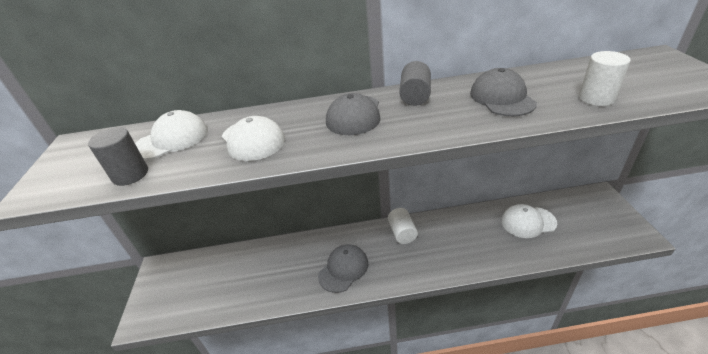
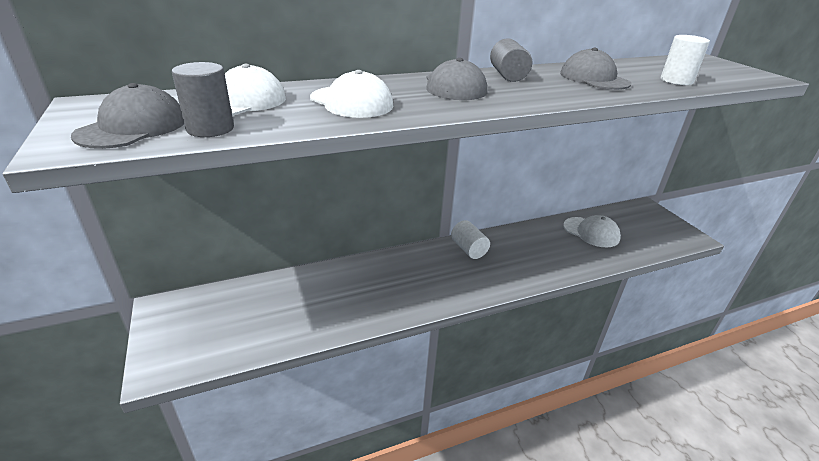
camera: 20 degrees left, 5 degrees down
(343, 269) = (415, 287): grey cap -> grey cap (133, 127)
(528, 222) = (591, 232): white cap -> white cap turned 120 degrees counterclockwise

